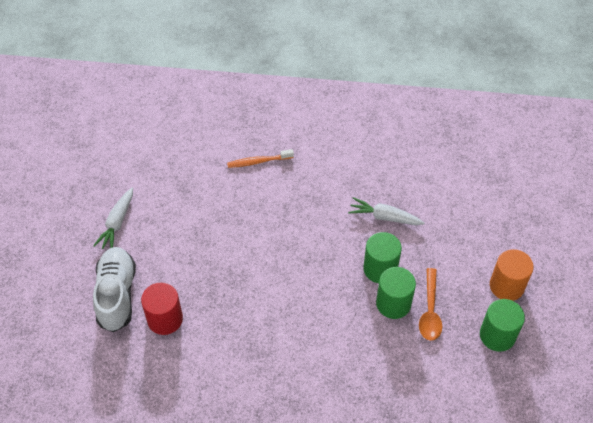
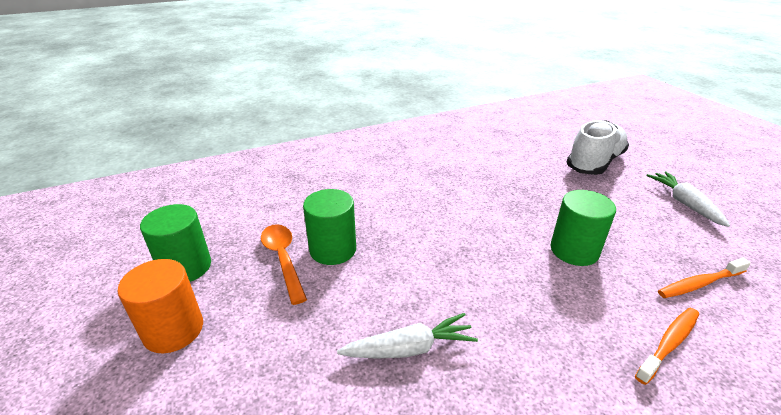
camera: 150 degrees right, 20 degrees down
(117, 295) = (594, 162): white shoe -> white shoe turned 105 degrees counterclockwise
(165, 319) = (537, 163): red cylinder -> none
(199, 176) = (699, 284): none -> orange toothbrush
(380, 269) = (371, 277): green cylinder -> green cylinder (574, 250)

